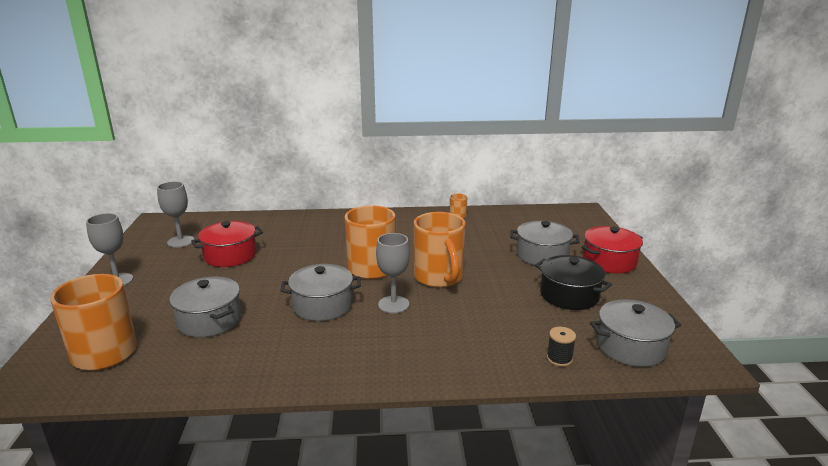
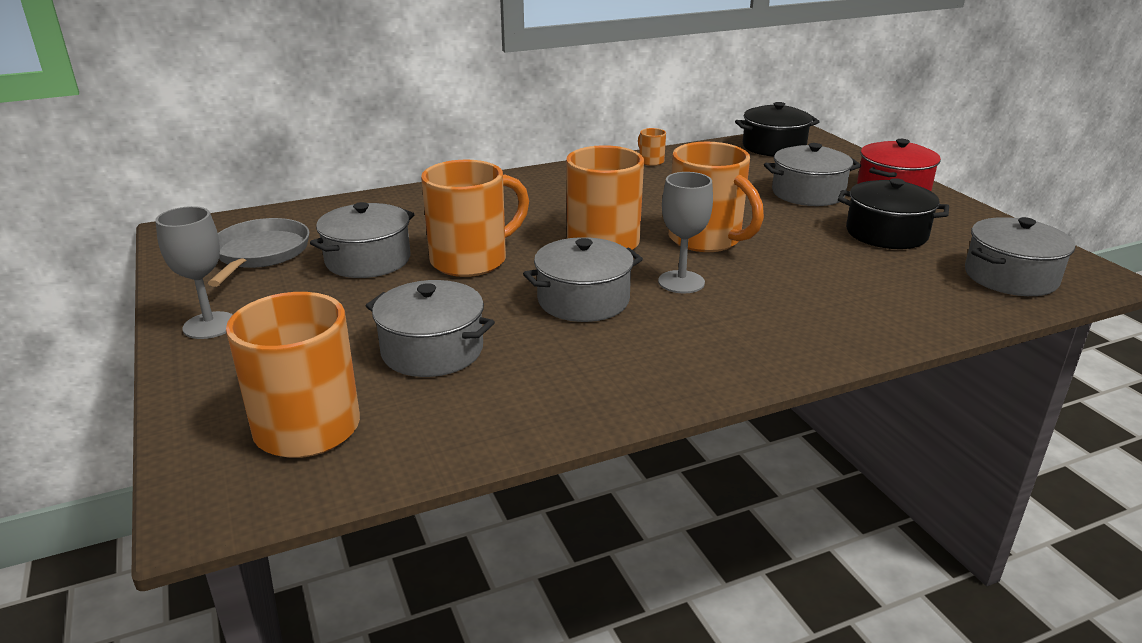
camera: 20 degrees left, 5 degrees up
(181, 241) = (260, 254): grey goblet -> grey pan
(230, 255) = (368, 260): red pot -> grey pot
(285, 266) = (471, 260): none -> orange mug
(552, 217) = (774, 147): none -> black pot
(559, 358) = (947, 305): black spool -> none

